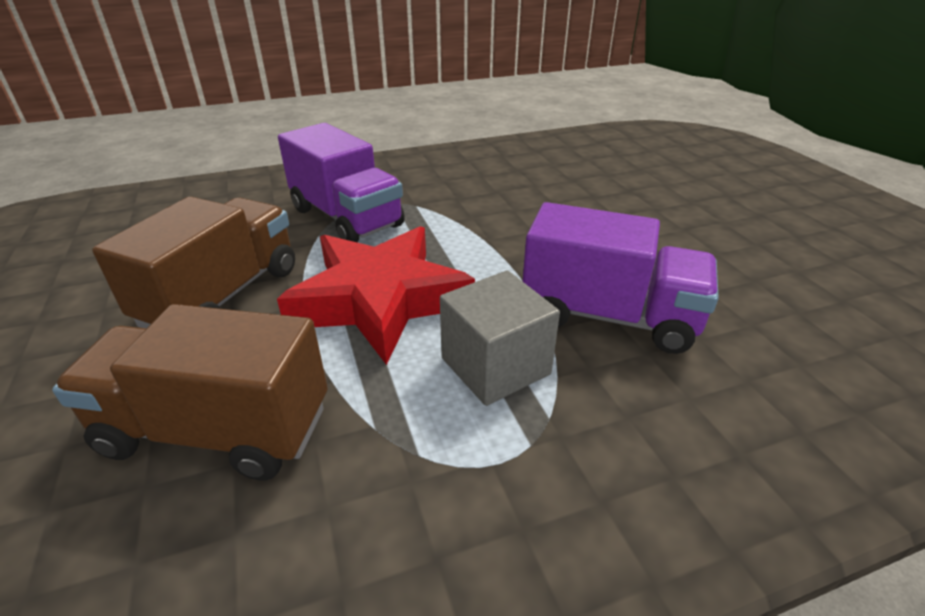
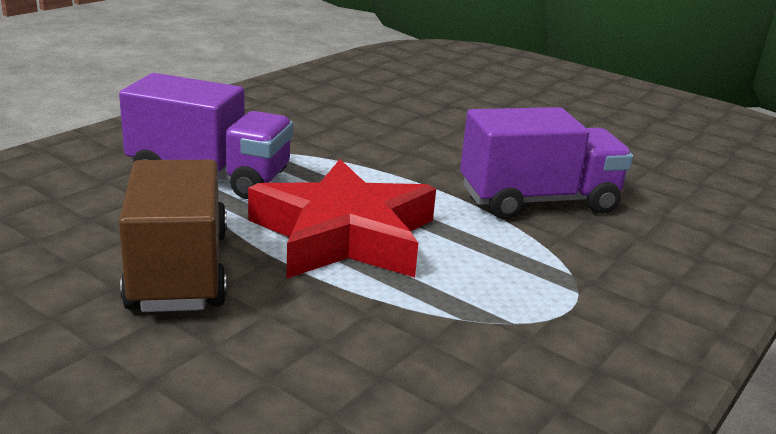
camera: 35 degrees left, 10 degrees down
(216, 430) = (335, 362): brown truck -> none
(495, 366) = (498, 254): grey cube -> none

